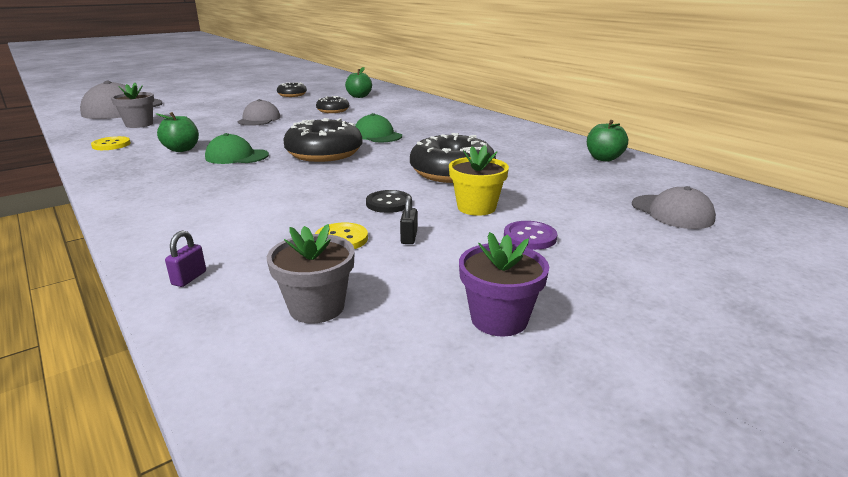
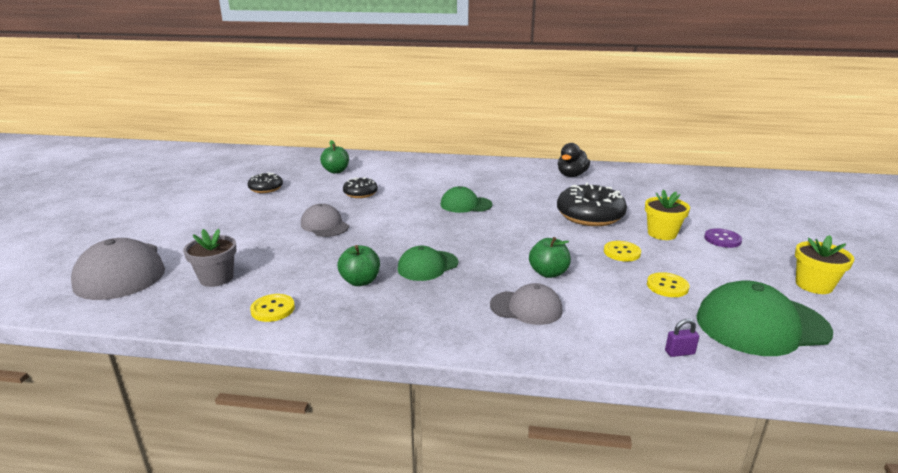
camera: 45 degrees left, 0 degrees up
(189, 278) = (679, 352): purple padlock -> purple padlock turned 75 degrees counterclockwise
(317, 307) = (761, 325): grey flower pot -> green cap
(324, 153) = (479, 235): black donut -> none
(388, 203) = (622, 252): black button -> yellow button
(409, 238) = (688, 267): black padlock -> none
(499, 319) = (814, 285): purple flower pot -> yellow flower pot
(537, 144) = (571, 175): none -> black duck
(604, 158) = (626, 174): green apple -> green apple (548, 273)
(672, 212) = (726, 198): grey cap -> grey cap (526, 308)

